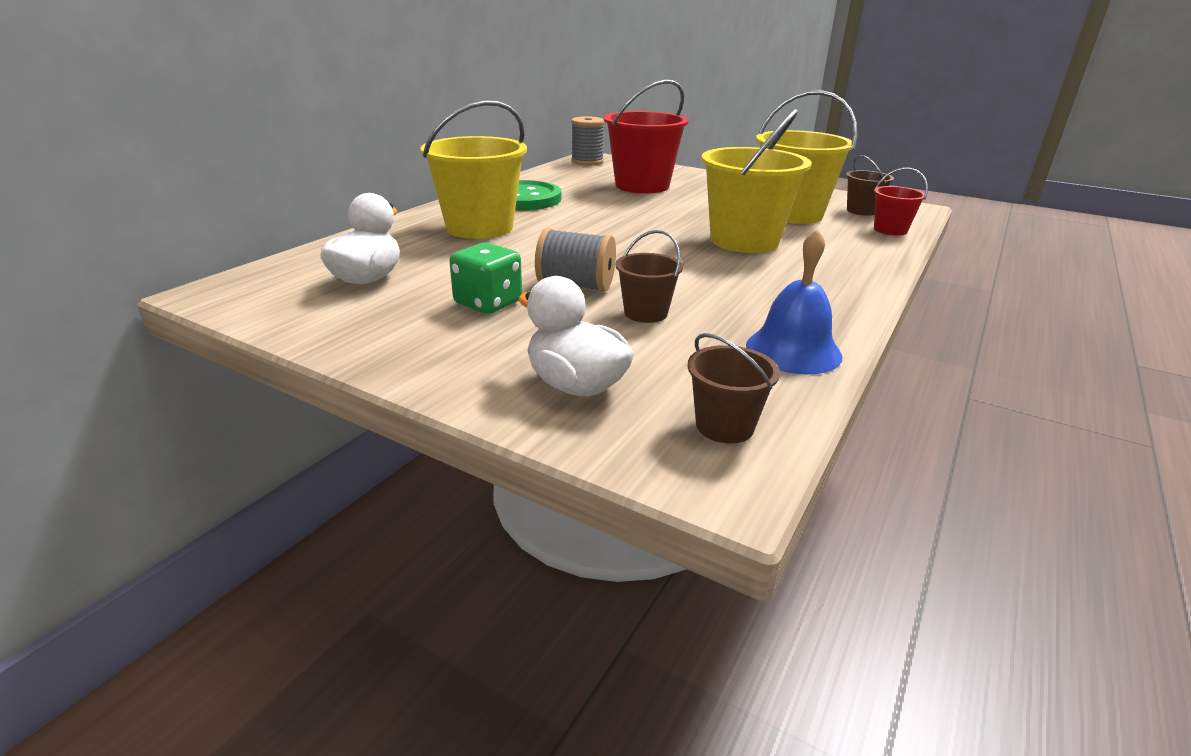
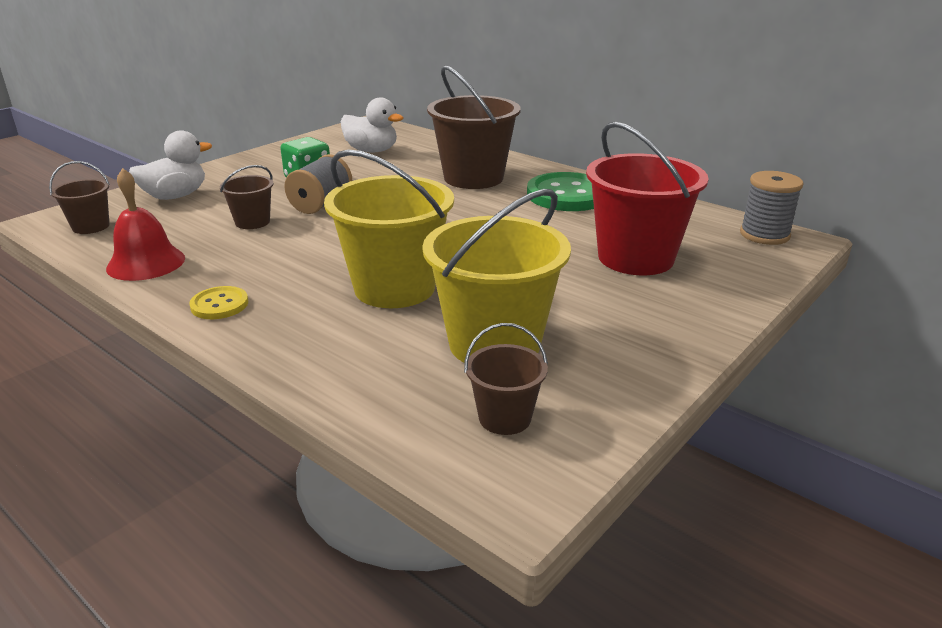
camera: 100 degrees right, 0 degrees up
(479, 228) = (473, 178): yellow bucket -> brown bucket
(793, 350) = (146, 263): blue bell -> red bell
(834, 295) = (219, 305): none -> yellow button
(890, 230) = (399, 414): red bucket -> none

